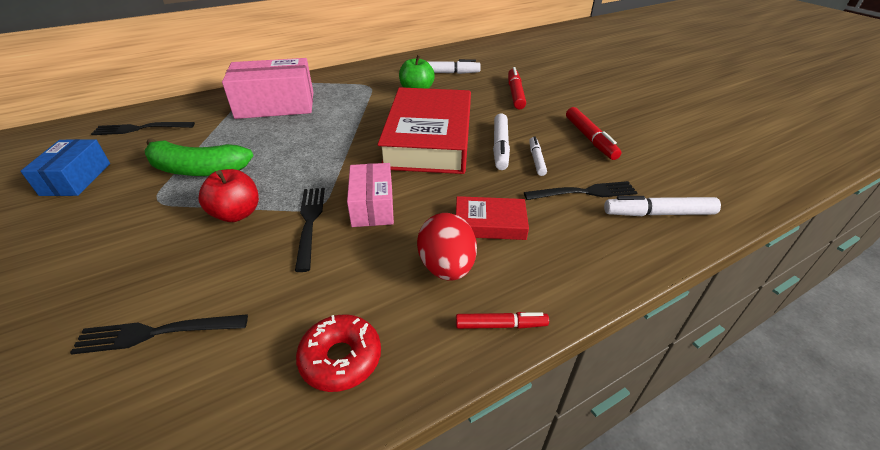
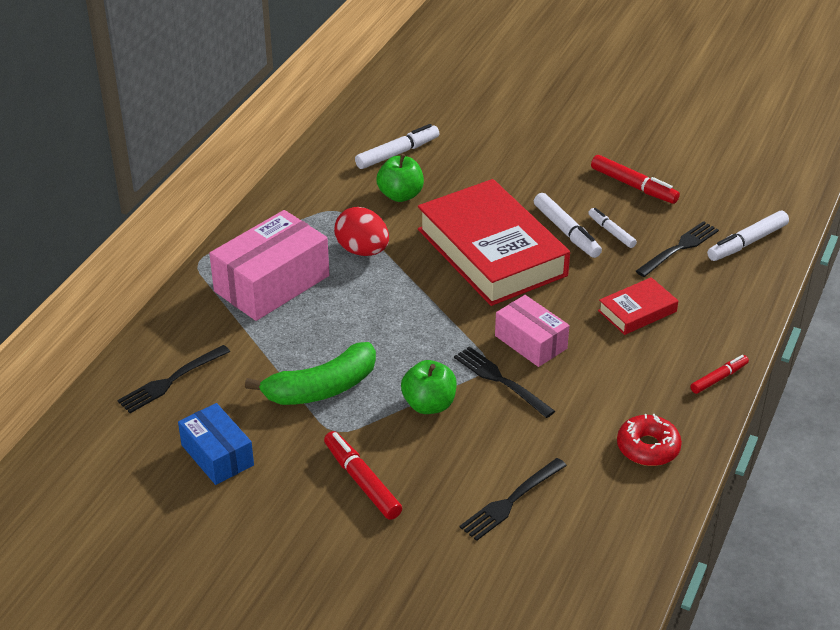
camera: 35 degrees left, 0 degrees up
(237, 214) = (429, 404): red apple -> green apple
(446, 267) = (644, 360): red egg -> red egg (362, 251)
(515, 94) = (508, 154): red marker -> red marker (362, 481)

